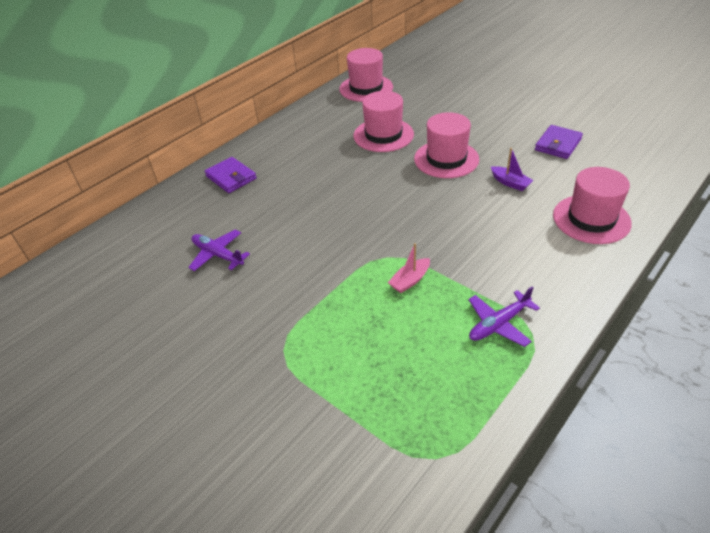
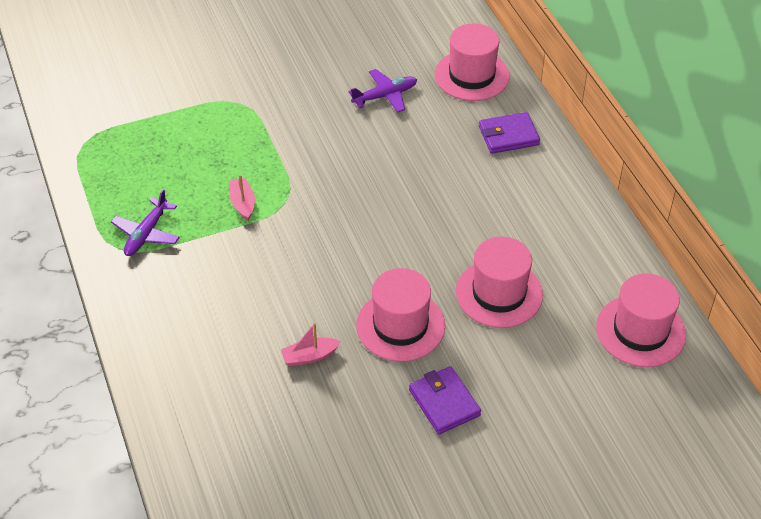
camera: 115 degrees right, 5 degrees up
(499, 324) = (146, 234): purple plane -> purple plane turned 150 degrees counterclockwise
(510, 183) = (309, 356): purple boat -> pink boat
(558, 144) = (341, 454): purple wallet -> purple wallet (444, 402)
(591, 219) = (197, 385): pink hat -> pink hat (471, 75)

